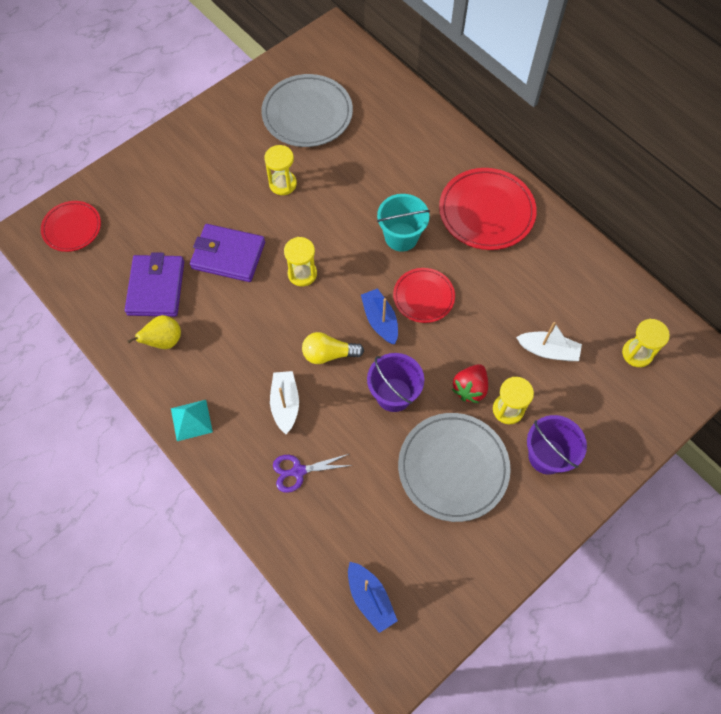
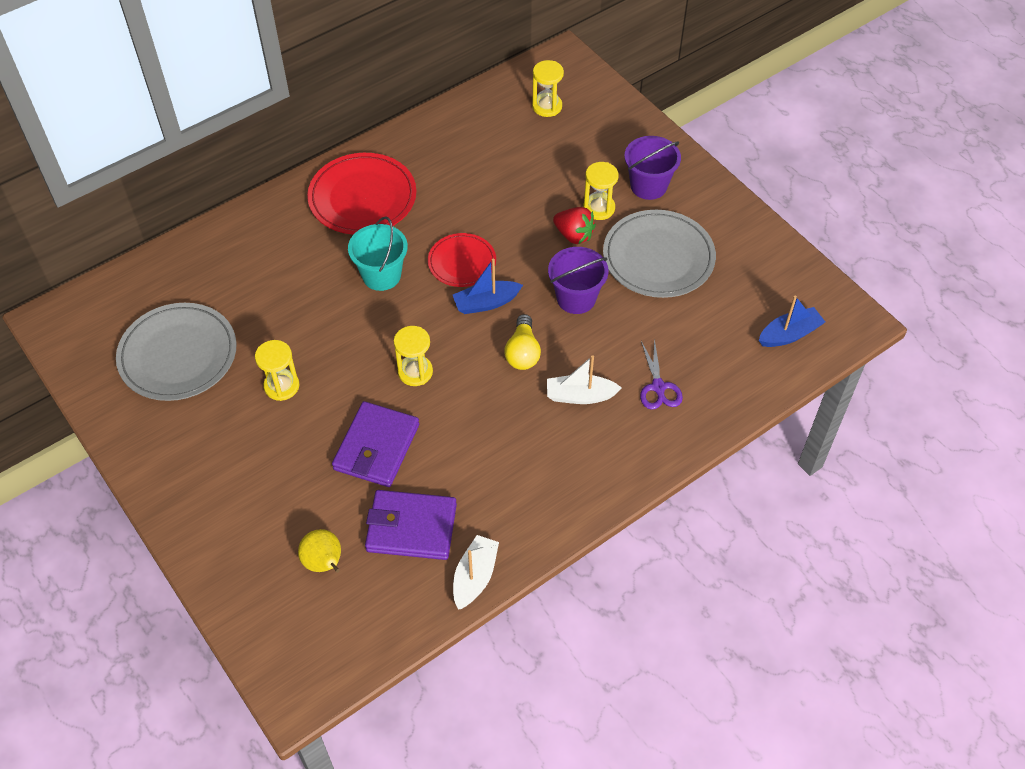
camera: 85 degrees left, 10 degrees down
(72, 228) = (299, 634): red plate -> none
(164, 341) = (488, 518): yellow pear -> yellow pear (324, 563)
(191, 420) = (594, 488): turquoise pyramid -> none
(548, 350) = (537, 170): white boat -> white boat (475, 577)

